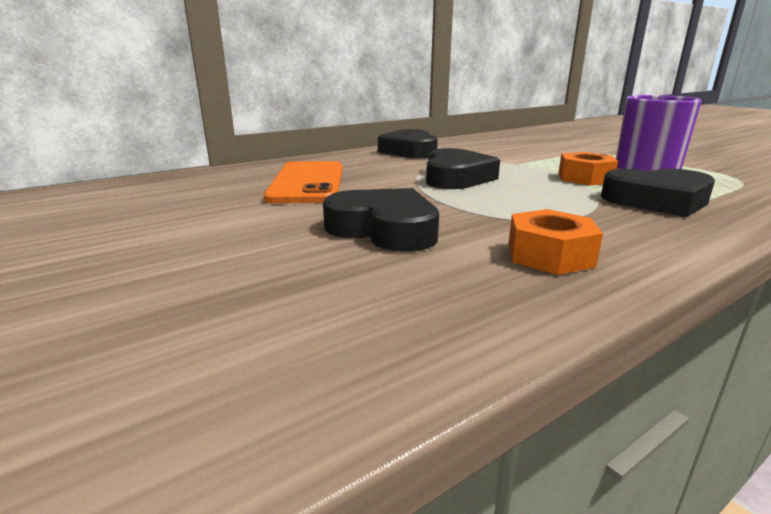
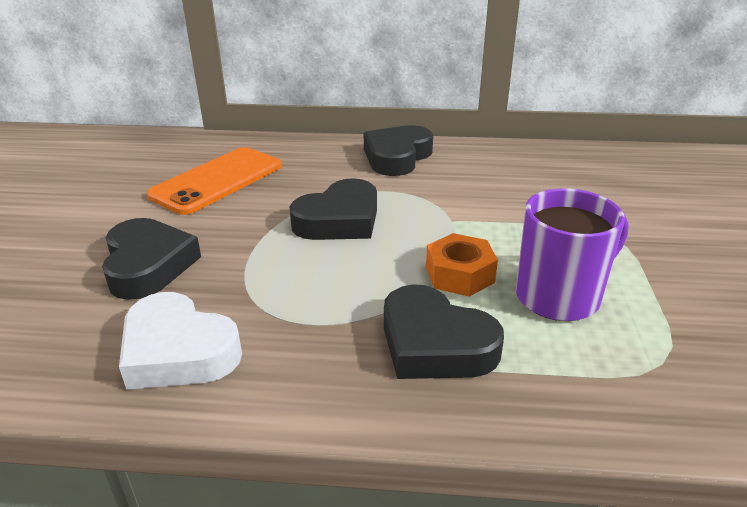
camera: 40 degrees right, 10 degrees up
(549, 255) = (178, 351): orange nut -> white heart

